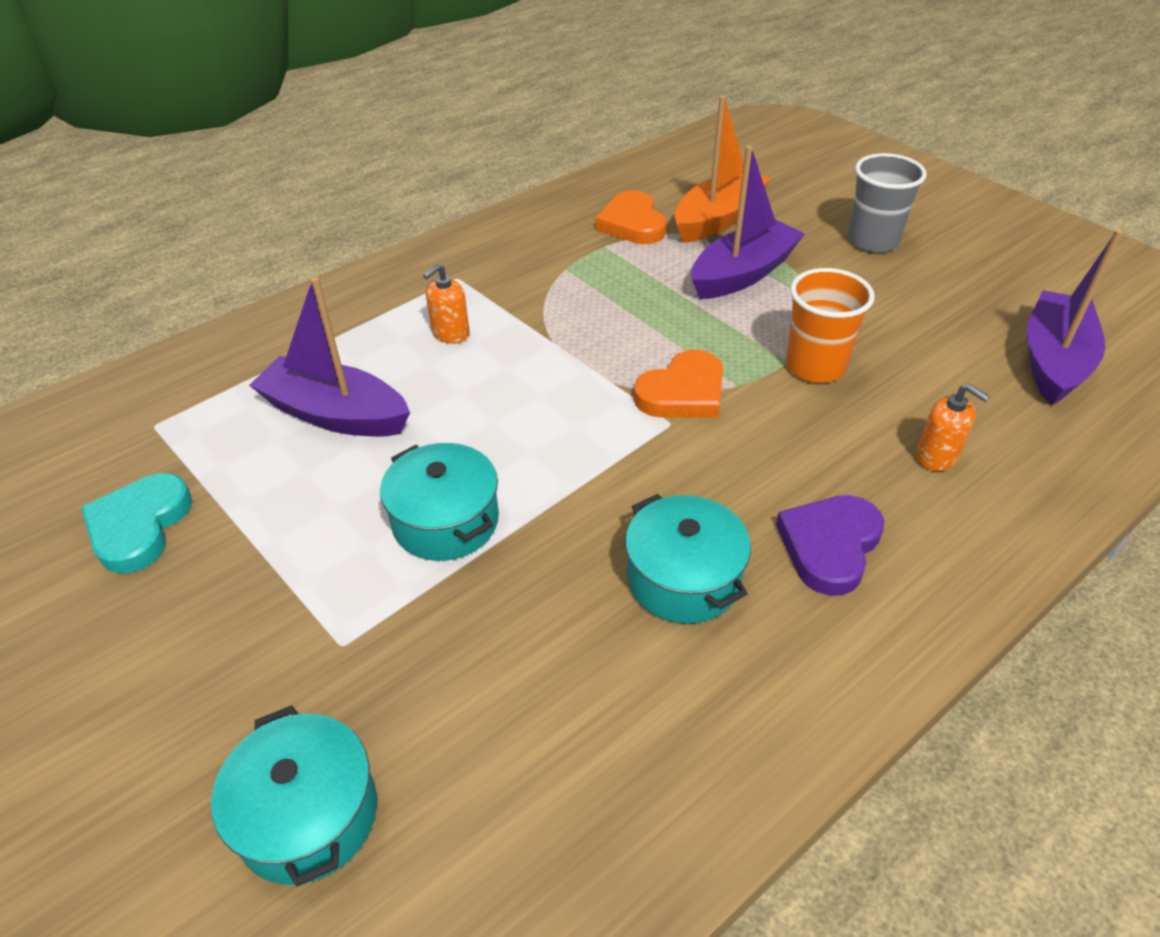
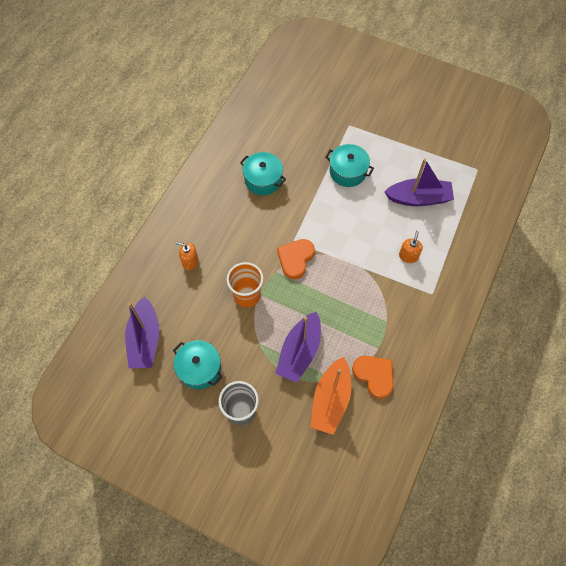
camera: 155 degrees right, 20 degrees up
(139, 526) = (440, 135): turquoise heart -> none
(308, 815) = (326, 89): turquoise pot -> turquoise pot (199, 368)
(830, 546) = (221, 208): purple heart -> none

